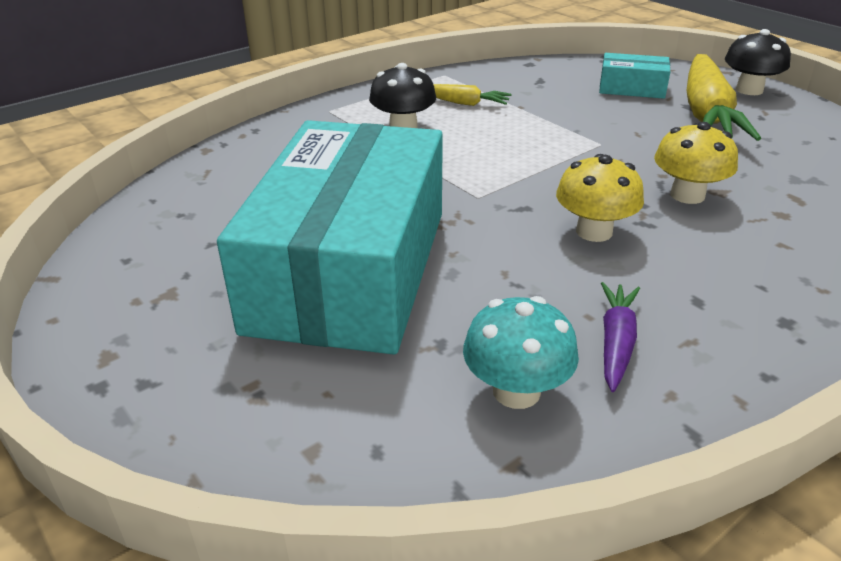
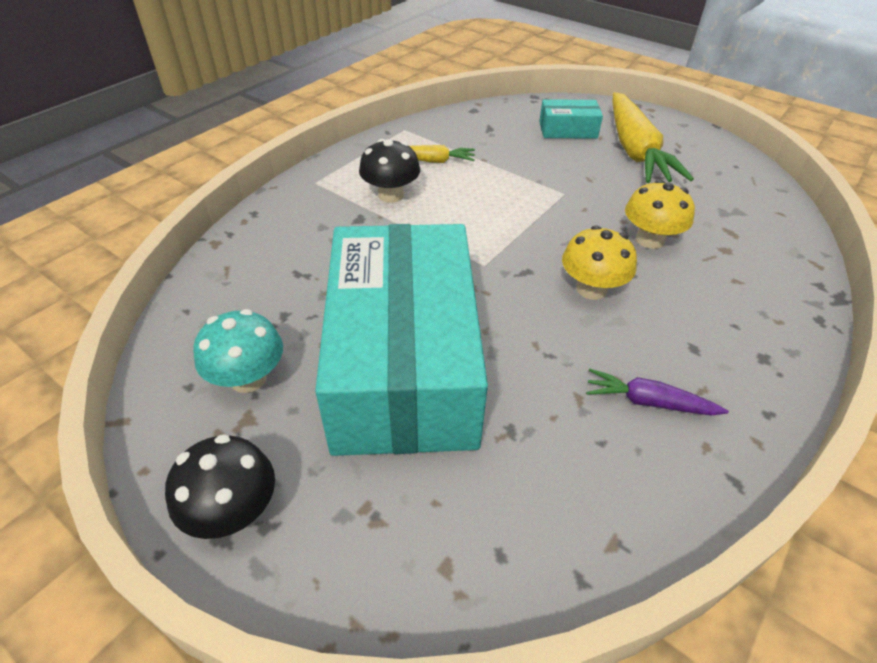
camera: 15 degrees left, 10 degrees up
(516, 391) = (590, 468): turquoise mushroom -> turquoise mushroom (248, 378)
(616, 342) = (648, 402): purple carrot -> purple carrot turned 75 degrees counterclockwise
(749, 90) = (659, 122): black mushroom -> black mushroom (233, 511)

